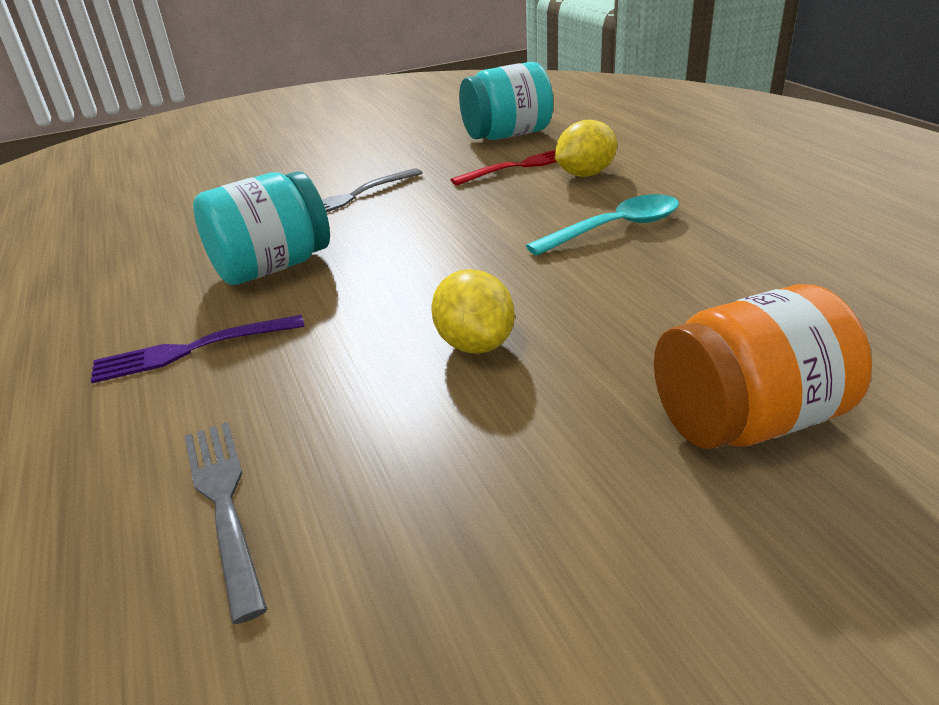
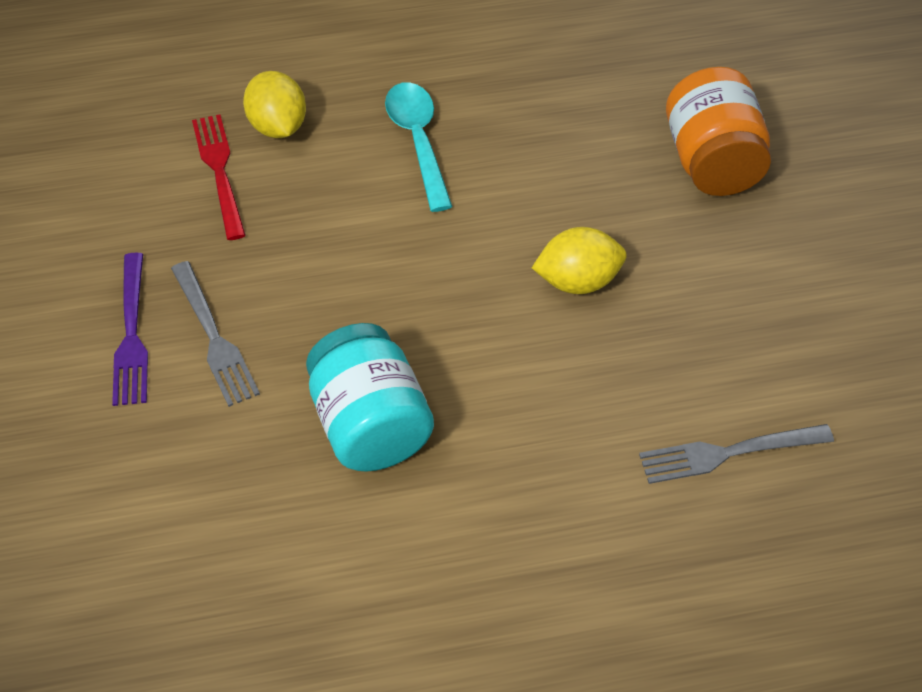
camera: 80 degrees left, 20 degrees up
(192, 349) = (514, 489): purple fork -> purple fork (132, 334)
(507, 135) = (107, 161): turquoise jar -> none

